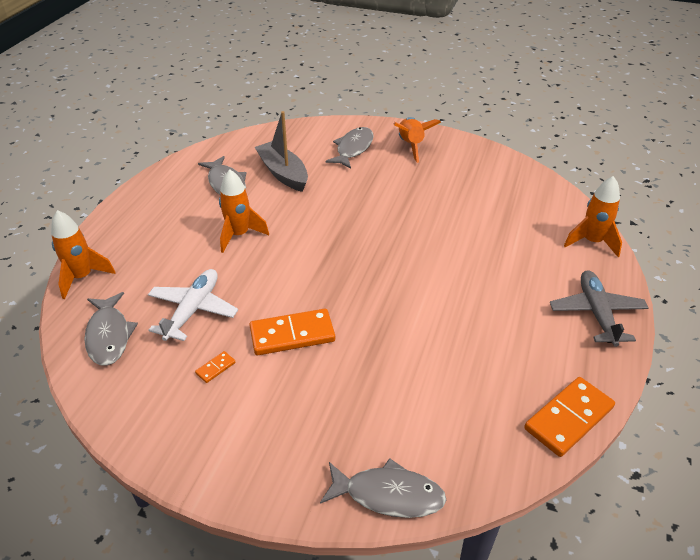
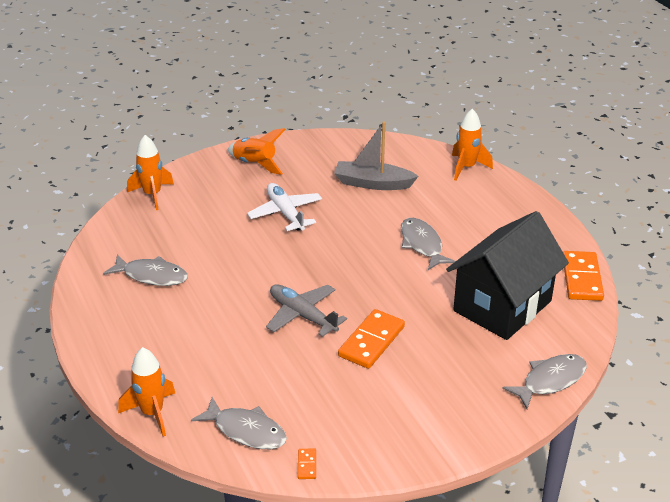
camera: 45 degrees left, 5 degrees down
(193, 310) = (279, 374): white plane -> white plane (285, 213)
(215, 368) = (354, 394): orange domino -> orange domino (307, 465)
(239, 235) = (228, 305): orange rocket -> orange rocket (152, 195)
(283, 173) = (186, 241): grey boat -> grey boat (373, 183)
(353, 149) = (213, 190): grey fish -> grey fish (422, 244)
(447, 386) = (502, 306): none -> black house
(596, 313) = (523, 211): grey plane -> grey plane (302, 315)

